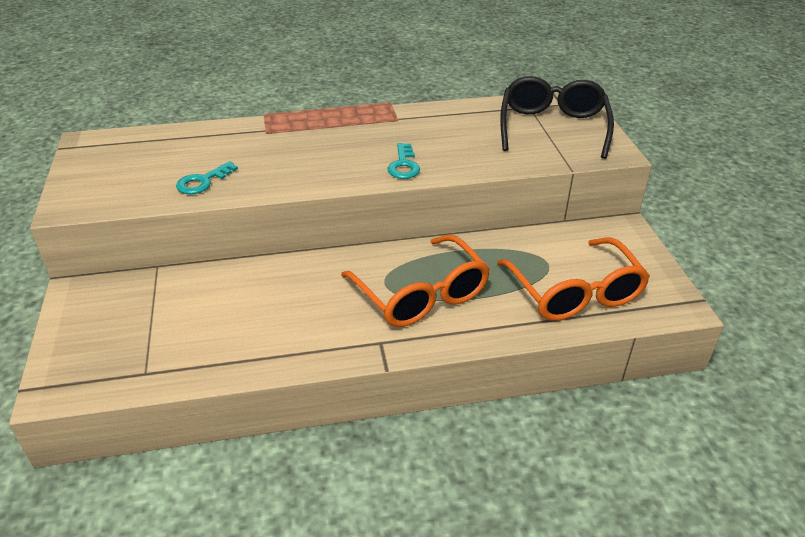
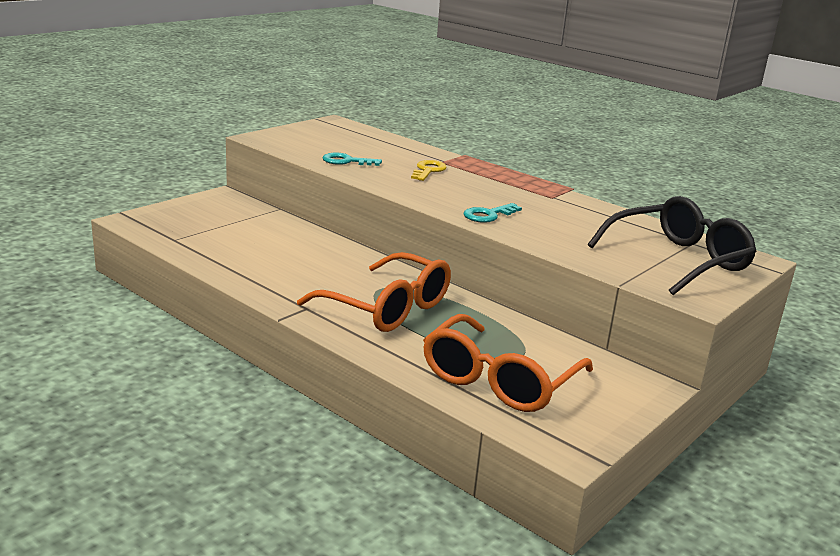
camera: 50 degrees right, 15 degrees down
(278, 149) = (428, 170): none -> yellow key
(421, 294) = (387, 307): orange glasses -> orange glasses turned 75 degrees counterclockwise

